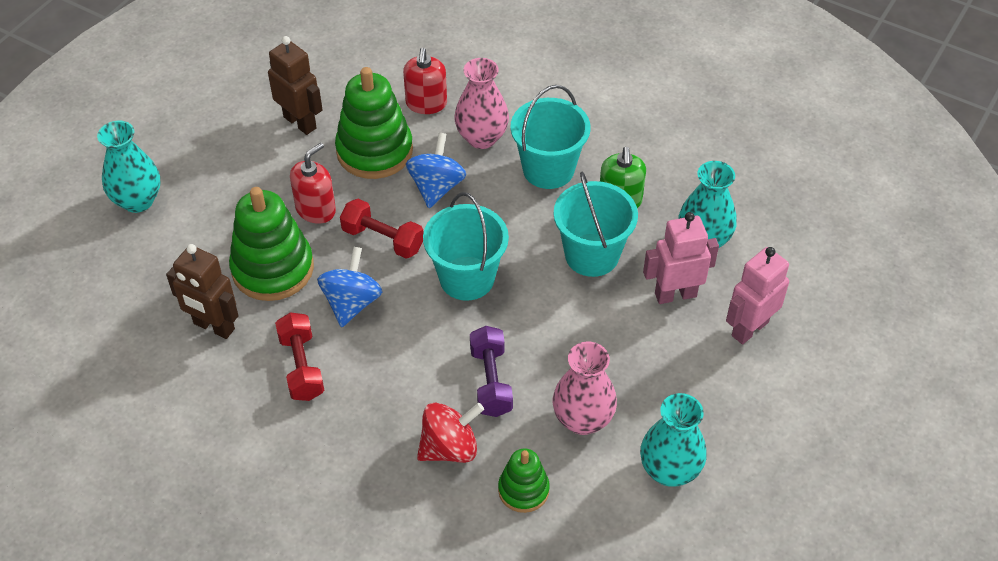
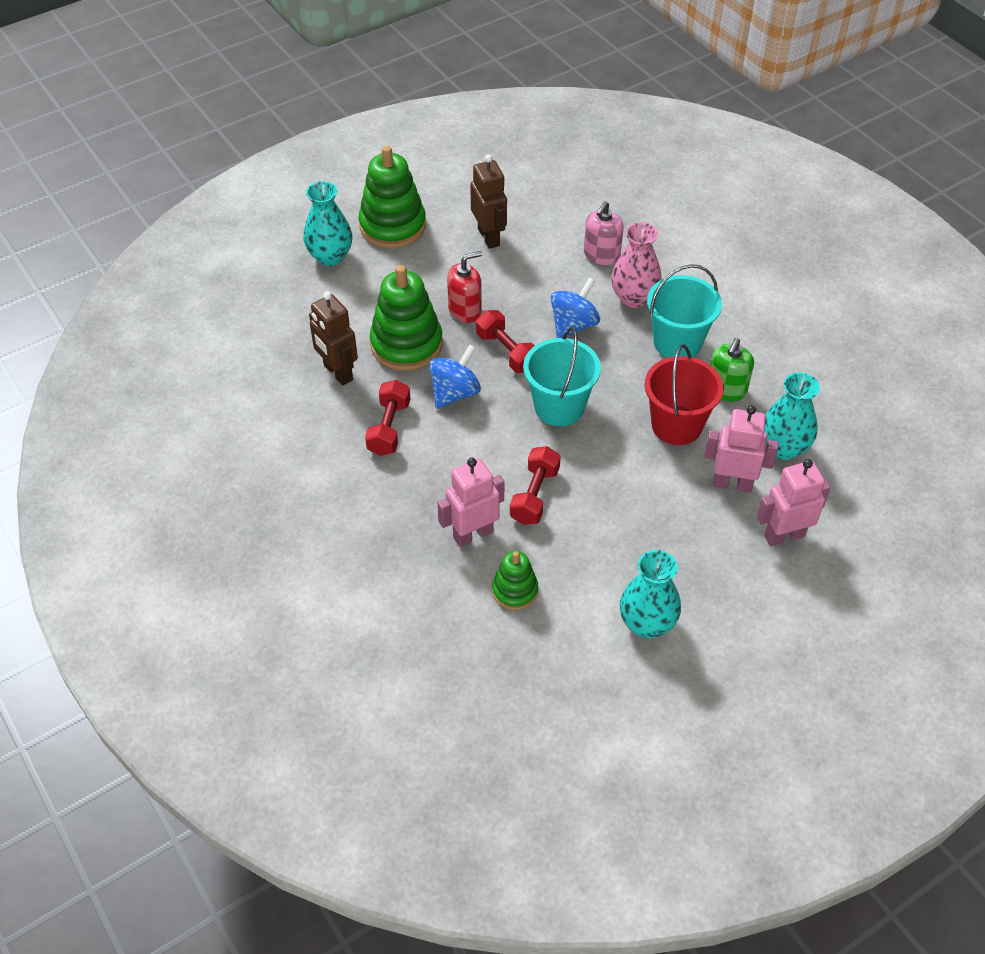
camera: 25 degrees right, 0 degrees up
(374, 151) = (537, 279): green stacking toy -> green stacking toy (392, 226)
(426, 103) = (601, 255): red soap dispenser -> pink soap dispenser
(450, 447) = (473, 534): red spinning top -> pink robot
(491, 381) = (535, 495): purple dumbbell -> red dumbbell
(582, 419) = (595, 554): pink vase -> none
(592, 255) = (676, 425): turquoise bucket -> red bucket

